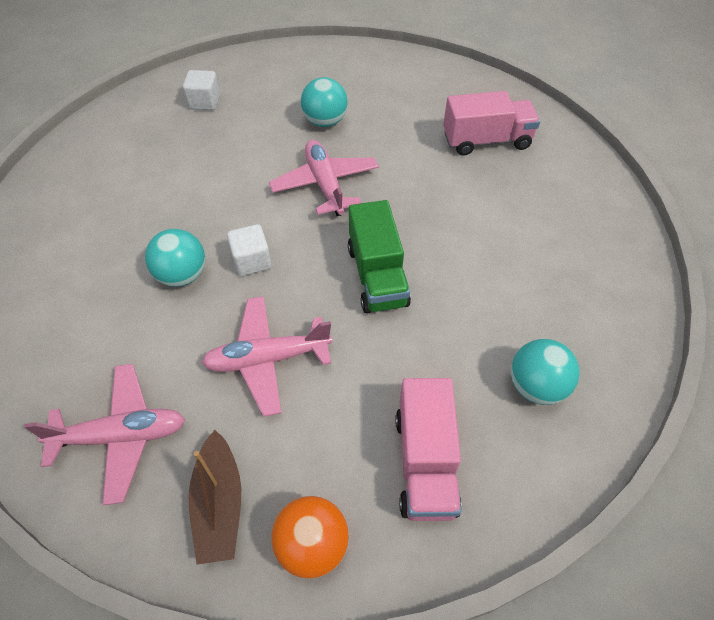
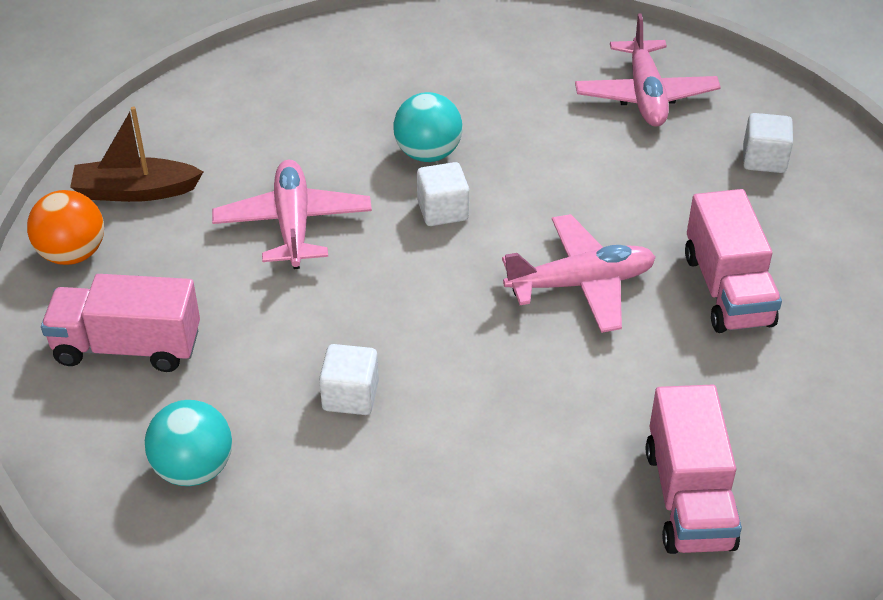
camera: 95 degrees right, 10 degrees down
(120, 436) = (228, 123): pink plane -> pink plane (645, 95)
(325, 121) = (727, 289): turquoise ball -> pink truck
(377, 276) = (401, 327): green truck -> none
(446, 299) = (350, 396): none -> white cube

